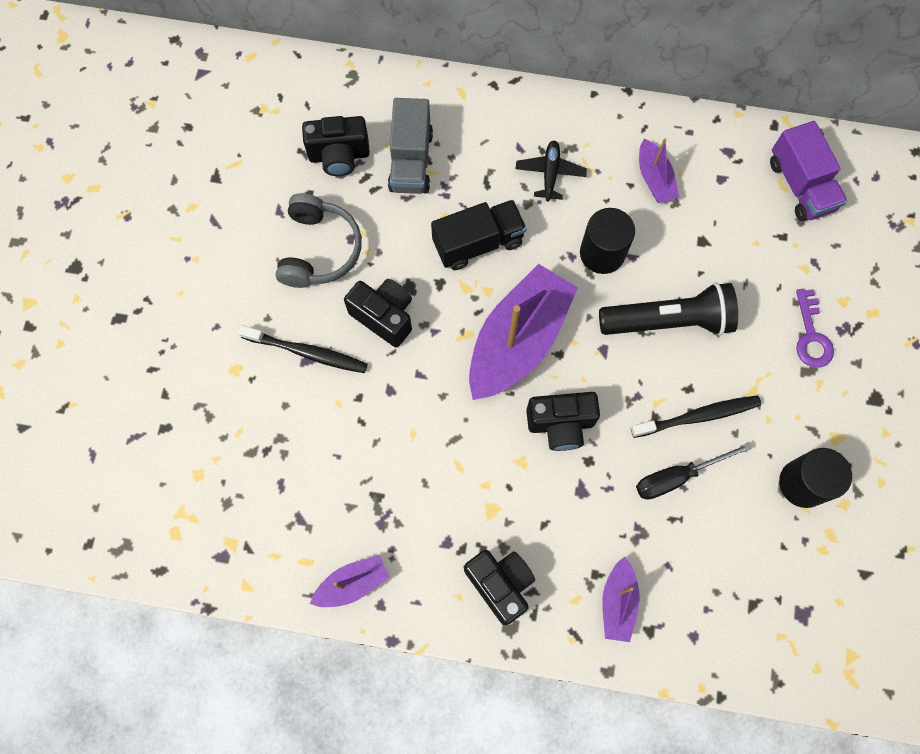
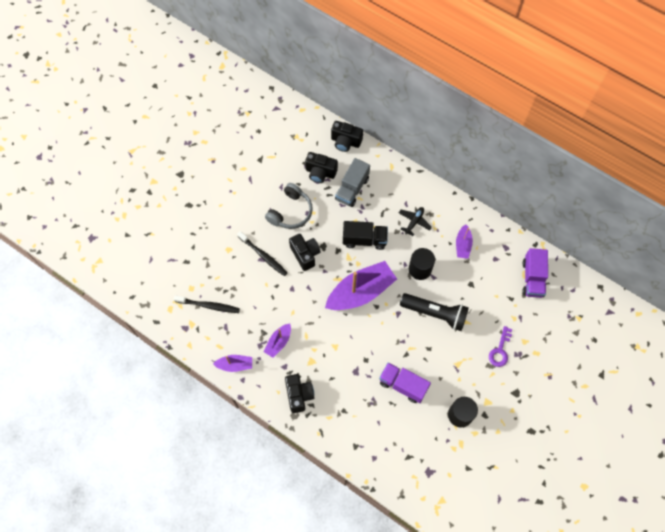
camera: 25 degrees right, 5 degrees down
(560, 424) = (361, 338): black camera -> black camera (345, 142)
(617, 602) = (347, 427): purple boat -> purple boat (278, 342)
(677, 476) = (403, 385): black screwdriver -> purple truck
(698, 416) = (426, 363): black toothbrush -> black toothbrush (209, 306)

